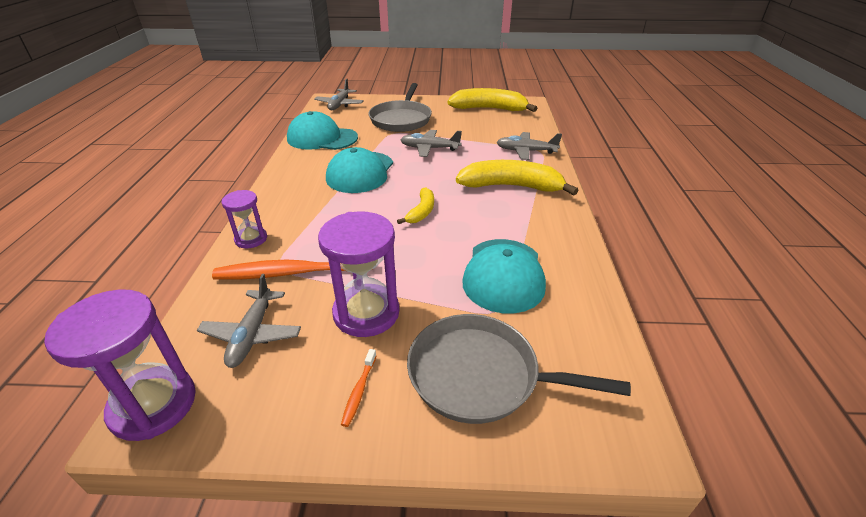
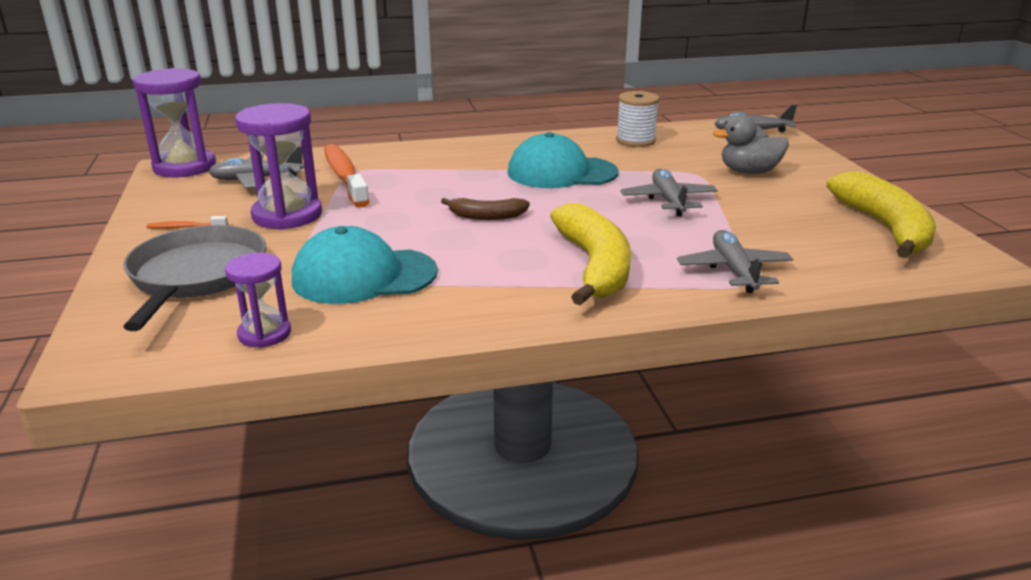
camera: 75 degrees right, 10 degrees down
(251, 239) = (395, 152): purple hourglass -> purple hourglass (264, 334)
(322, 138) = (635, 141): turquoise cap -> white spool
(401, 119) = (749, 172): grey pan -> grey duck
(421, 211) = (486, 216): yellow banana -> brown banana

